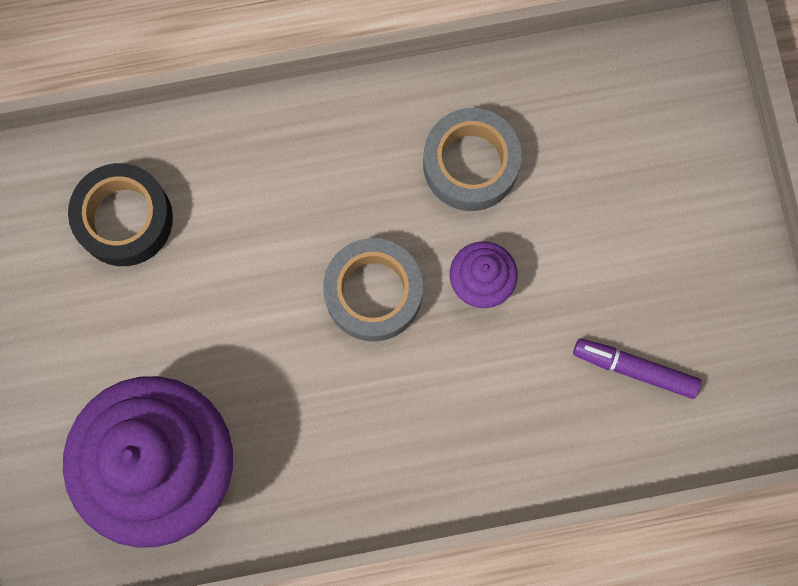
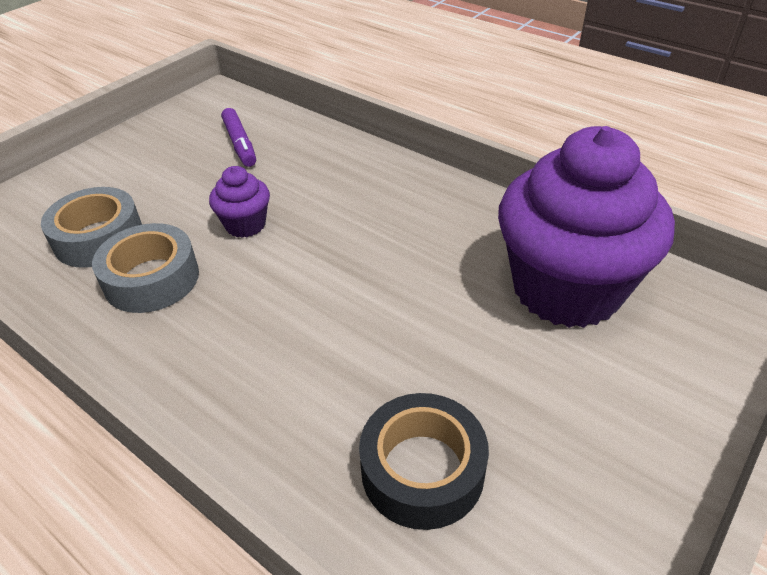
camera: 130 degrees left, 35 degrees down
(373, 293) = (309, 267): grey tape -> grey tape (99, 238)

